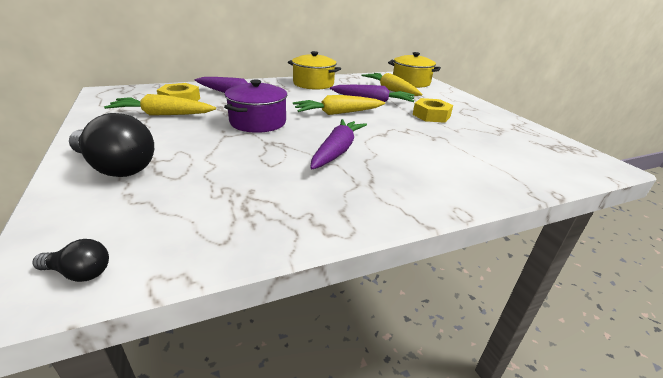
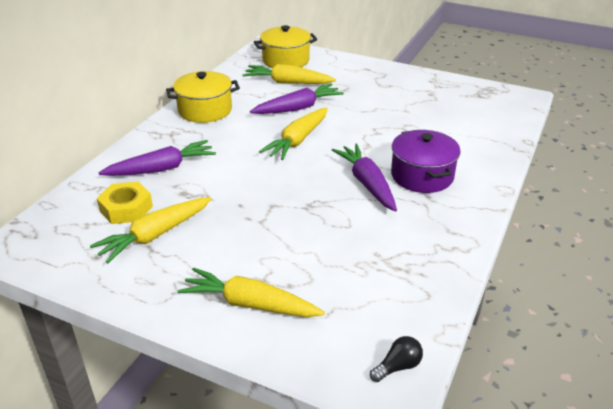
camera: 40 degrees left, 5 degrees up
(116, 167) = (250, 304): black light bulb -> yellow carrot
(258, 122) = (257, 191): purple pot -> purple pot (422, 175)
(431, 115) = (367, 102): yellow nut -> none

